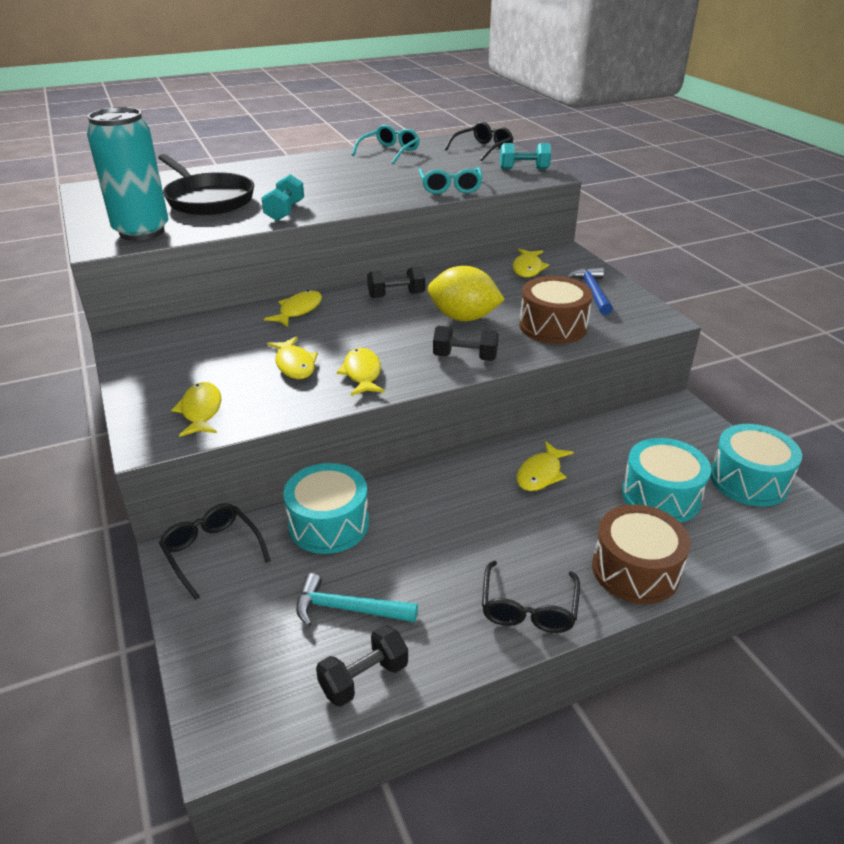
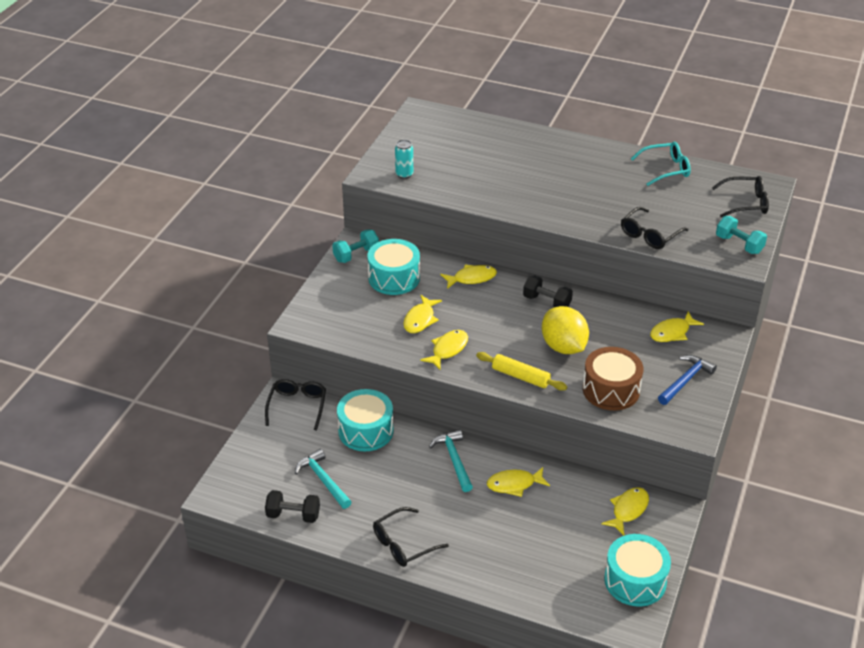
camera: 45 degrees right, 5 degrees up
(142, 232) = (404, 174): turquoise can -> turquoise can, size x0.43
(201, 411) = (340, 321): yellow fish -> yellow fish (628, 510)
(207, 199) = (475, 161): black pan -> none
(285, 211) = (506, 200): turquoise dumbbell -> turquoise dumbbell (356, 255)
(450, 187) = (649, 235): turquoise glasses -> black glasses
(457, 490) = (454, 460): none -> turquoise hammer
(465, 357) = (520, 376): black dumbbell -> yellow rolling pin
(635, 570) = (484, 570): brown drum -> none
(660, 496) = (564, 547): turquoise drum -> turquoise drum (394, 278)

